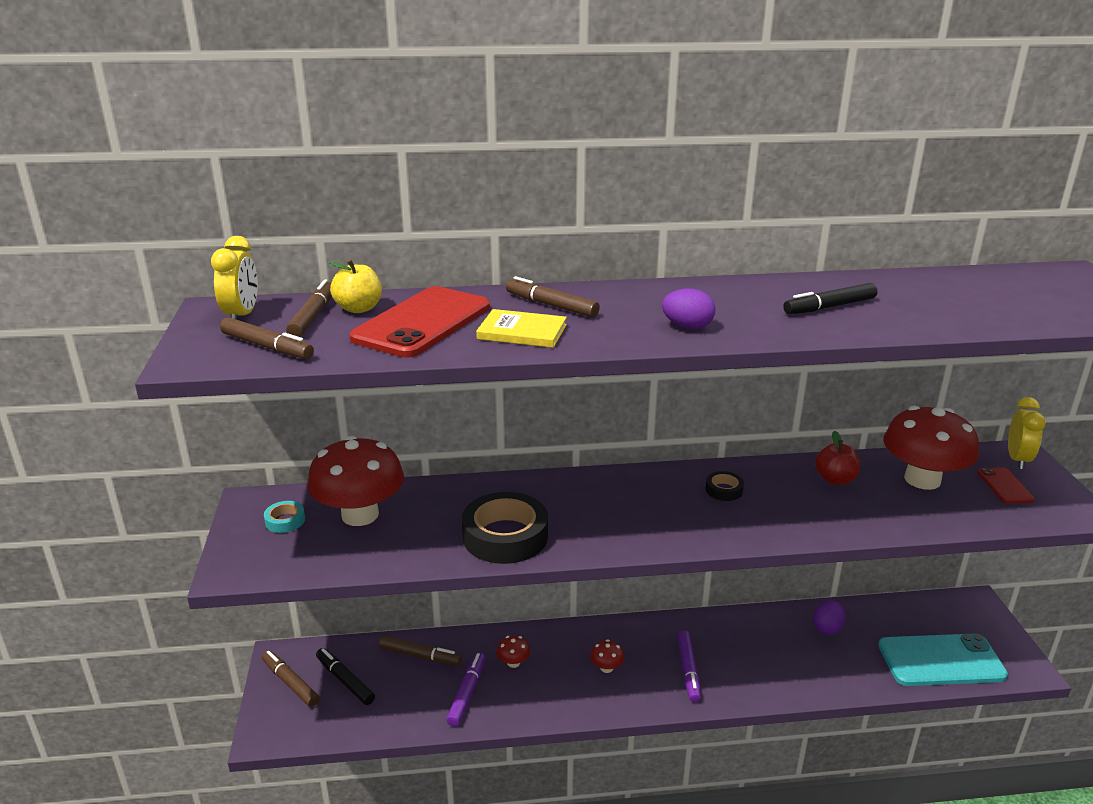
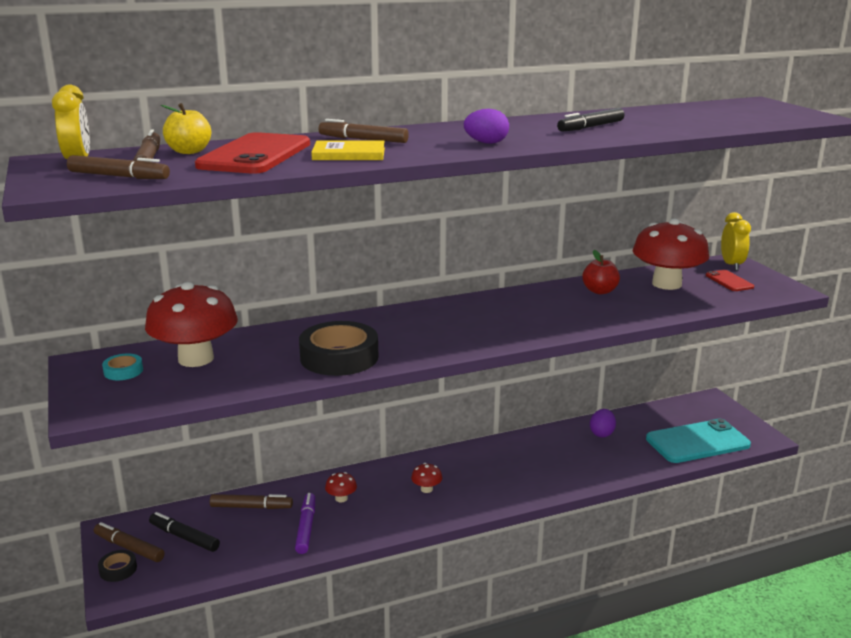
camera: 15 degrees left, 5 degrees down
(688, 670) = (498, 480): purple marker -> none
(724, 490) = (513, 307): black tape -> black tape (118, 569)

